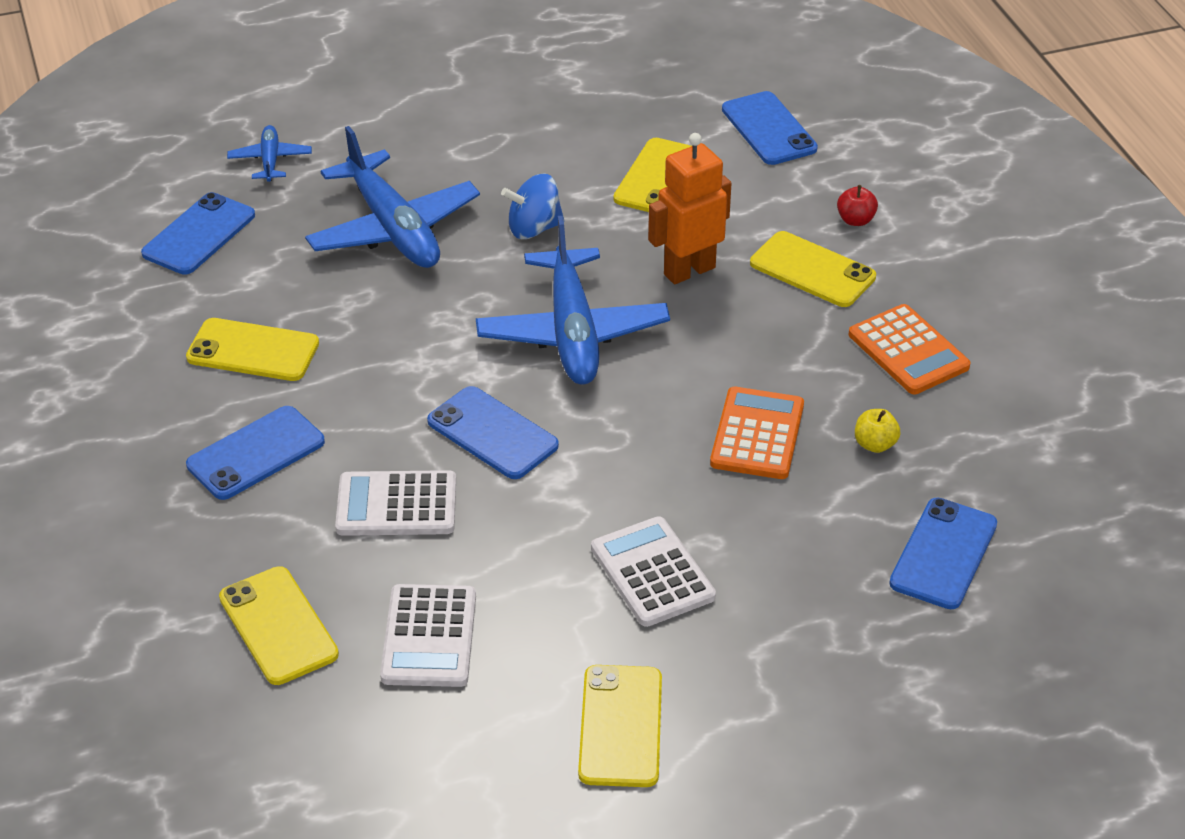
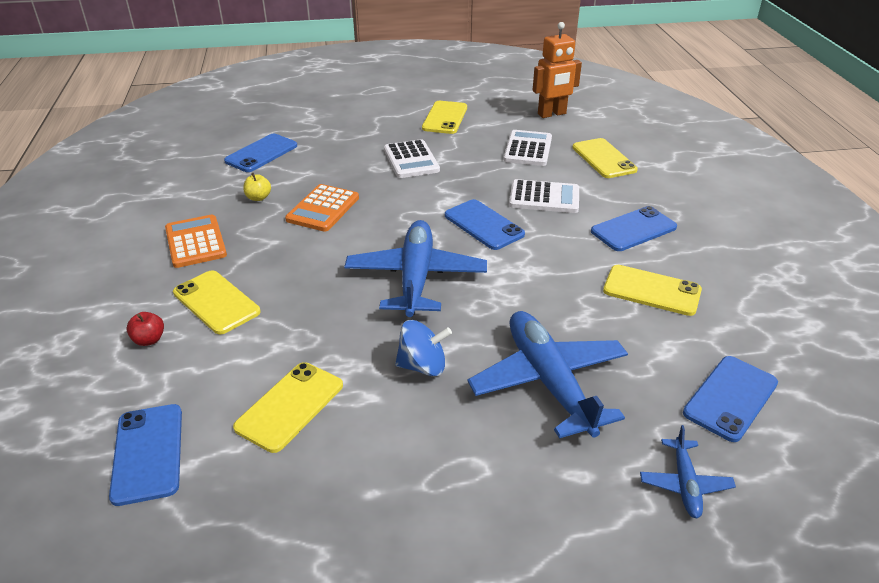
camera: 170 degrees left, 5 degrees down
(689, 271) = (310, 313): orange robot -> orange robot (552, 114)

